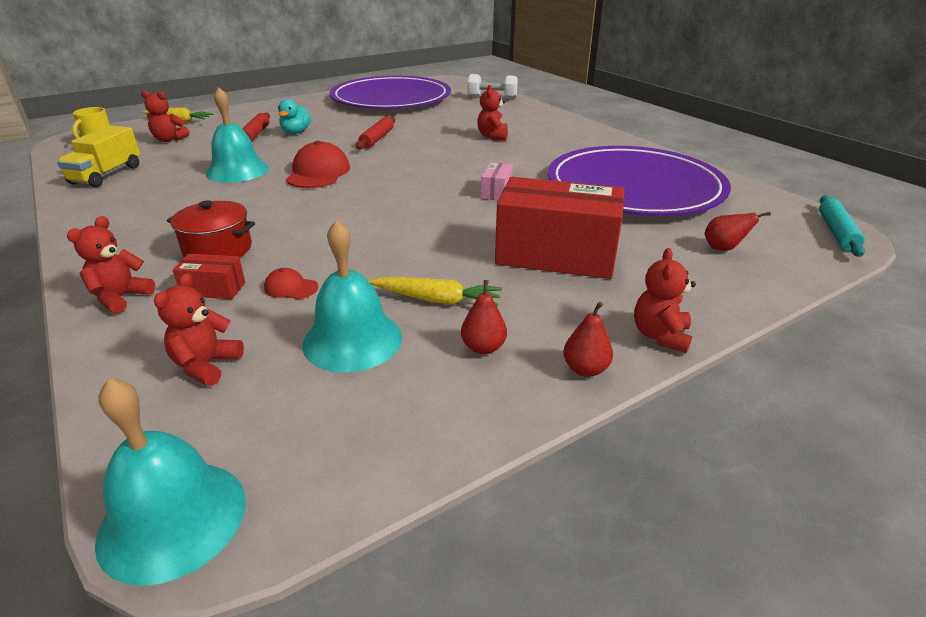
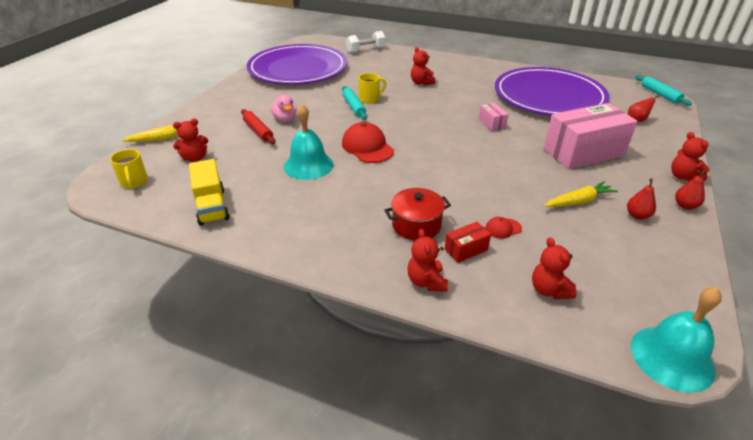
camera: 35 degrees left, 5 degrees up
(296, 132) = (285, 119): turquoise duck -> pink duck
(352, 340) = (583, 241): turquoise bell -> none
(377, 139) = (354, 107): red rolling pin -> turquoise rolling pin
(407, 137) = (370, 99): none -> yellow mug
(556, 255) = (583, 152): red box -> pink box

